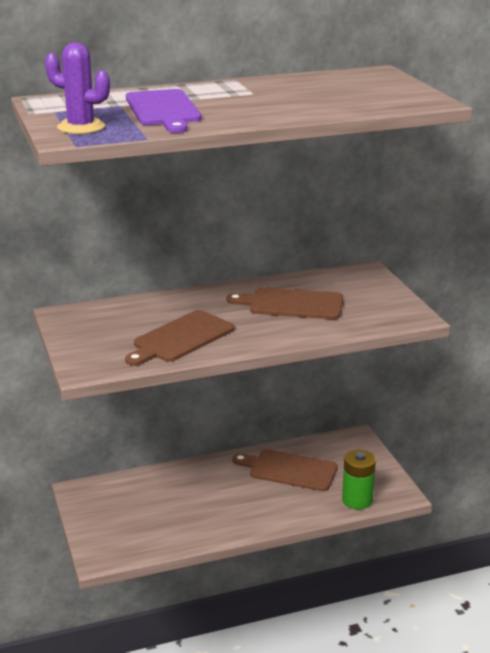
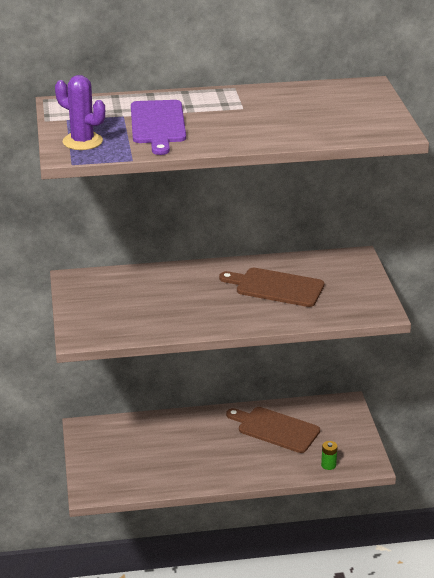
camera: 10 degrees right, 5 degrees up
(181, 338) = (168, 313): brown cutting board -> none
(357, 500) = (328, 465): green battery -> green battery, size x0.54

